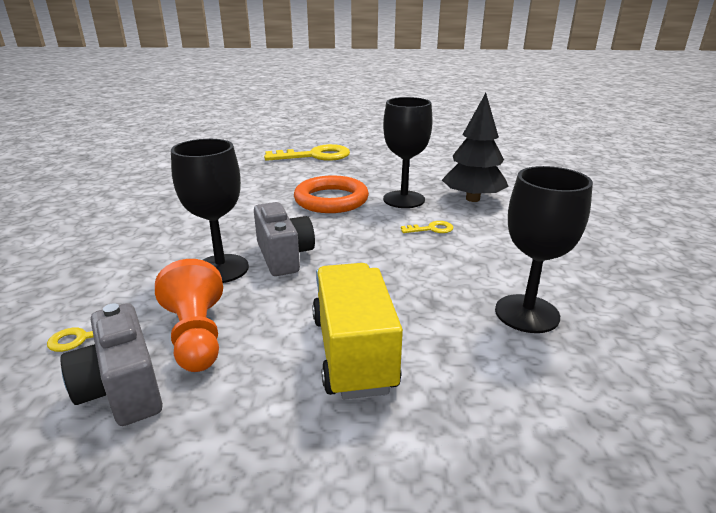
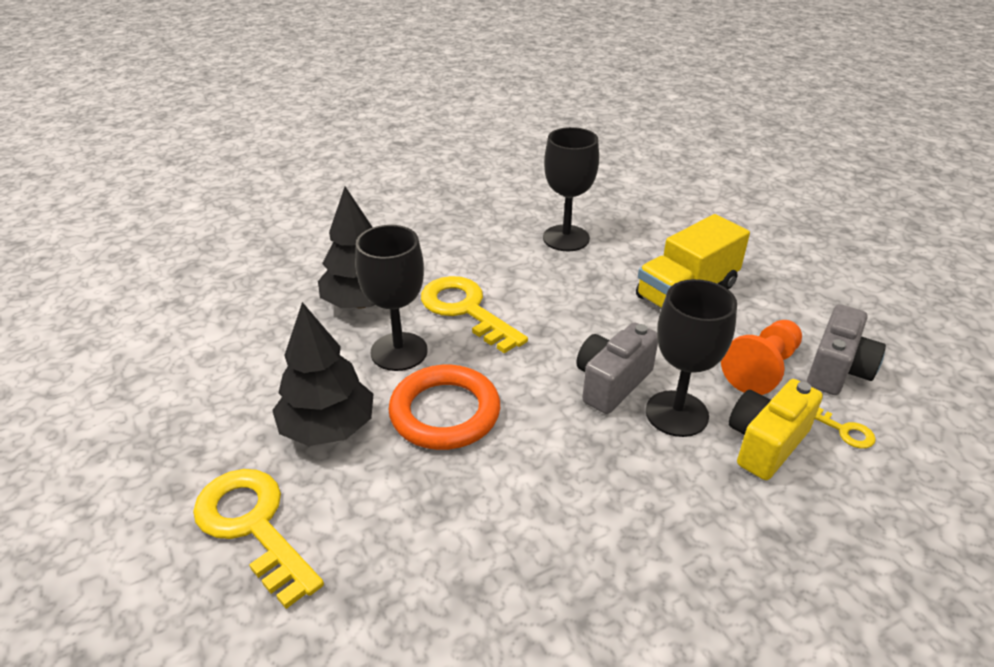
camera: 120 degrees left, 10 degrees up
(141, 292) = (765, 443): none -> yellow camera
(357, 174) = (328, 428): none -> black tree
(431, 229) = (466, 310): yellow key -> yellow key, size x2.24

